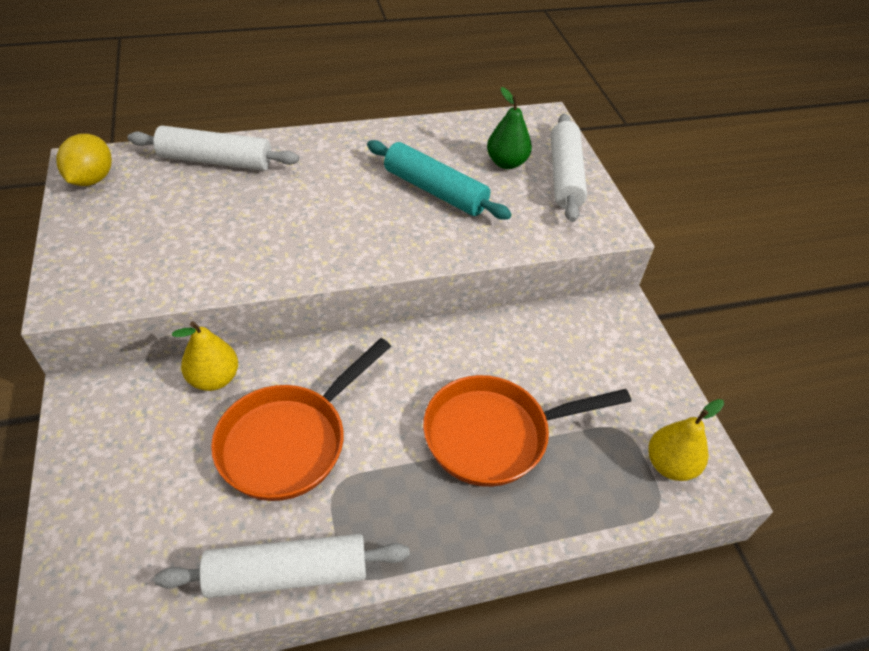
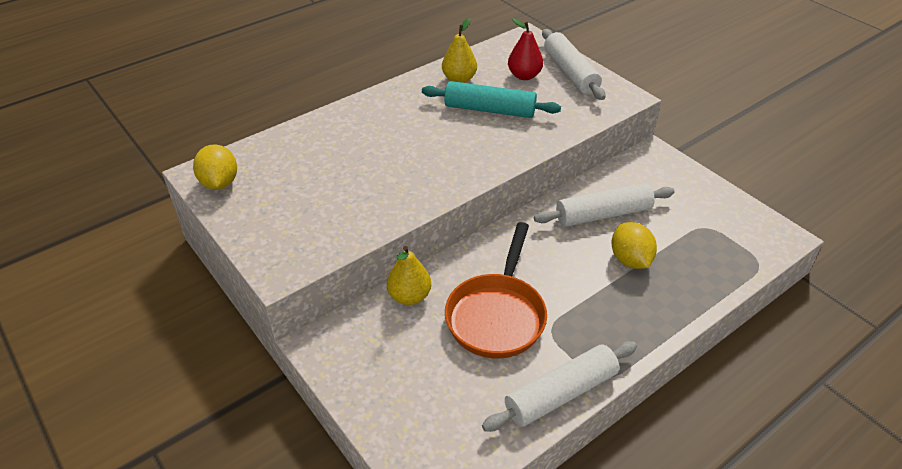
camera: 20 degrees left, 5 degrees down
(216, 161) = (308, 139): white rolling pin -> white rolling pin (603, 214)
(495, 435) = (630, 260): orange pan -> yellow lemon
(506, 163) = (524, 76): green pear -> red pear
(670, 465) = (749, 237): yellow pear -> yellow pear (459, 79)

